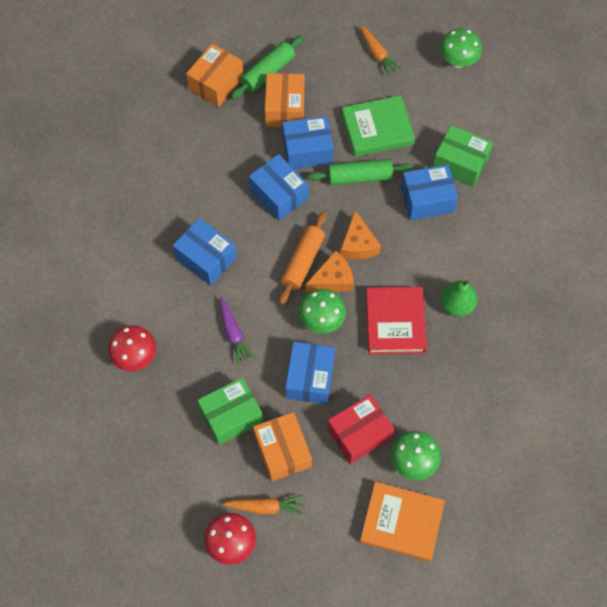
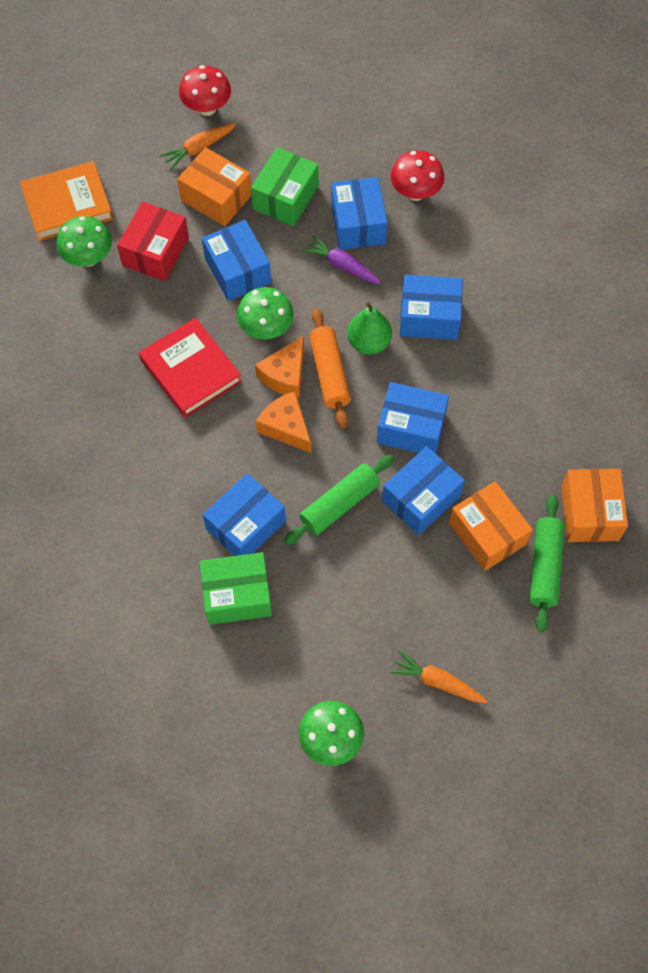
camera: 145 degrees right, 0 degrees up
(196, 359) = (358, 224): none -> blue box
(377, 129) = (363, 577): green book -> none
(456, 305) = (138, 427): green pear -> green pear (369, 342)

